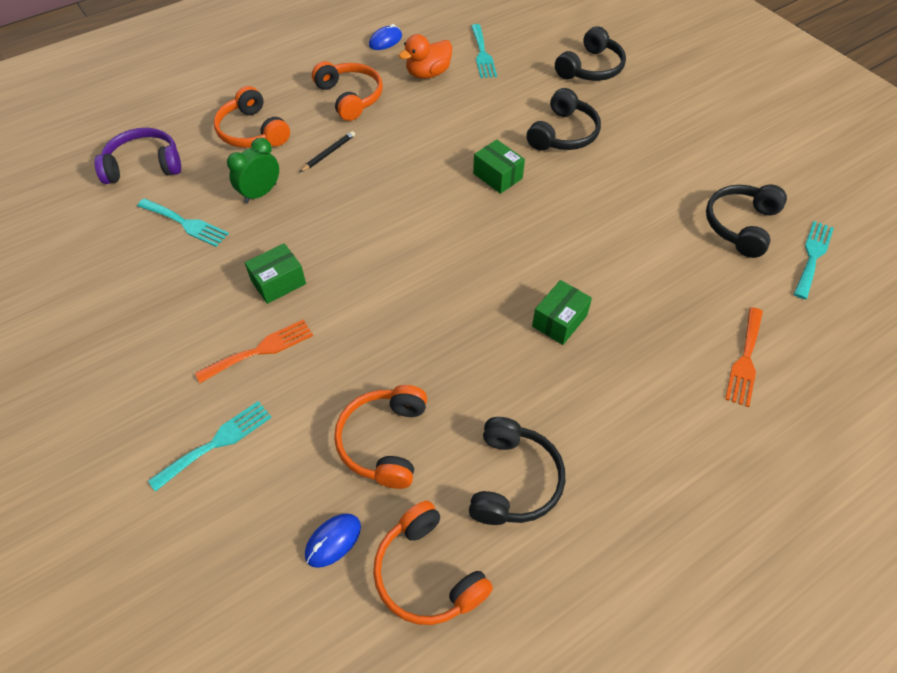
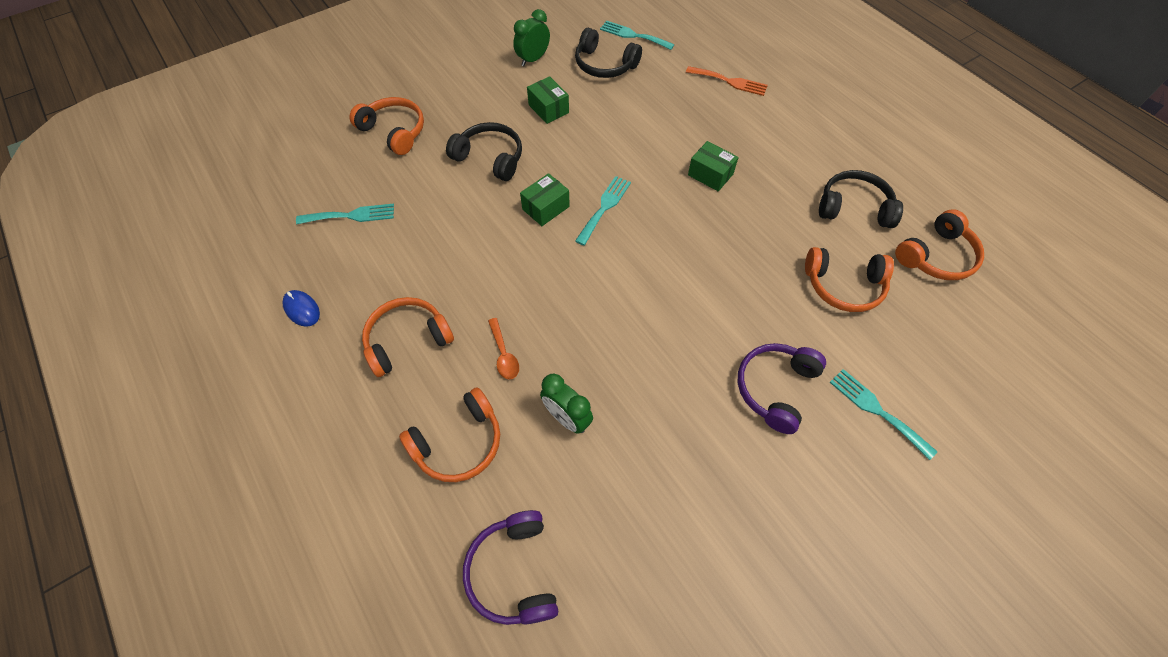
camera: 90 degrees left, 5 degrees up
(186, 223) = (616, 494): turquoise fork -> turquoise fork (604, 207)
(260, 350) = (775, 388): orange fork -> purple headphones
(278, 282) = (692, 383): green box -> green box (548, 109)
(328, 153) = (504, 354): black pencil -> orange spoon
(333, 541) = (933, 314): blue mouse -> none
(428, 73) = (377, 265): orange duck -> none
(591, 68) = (394, 131): black headphones -> orange headphones
(731, 161) = (533, 59): none -> green clock

